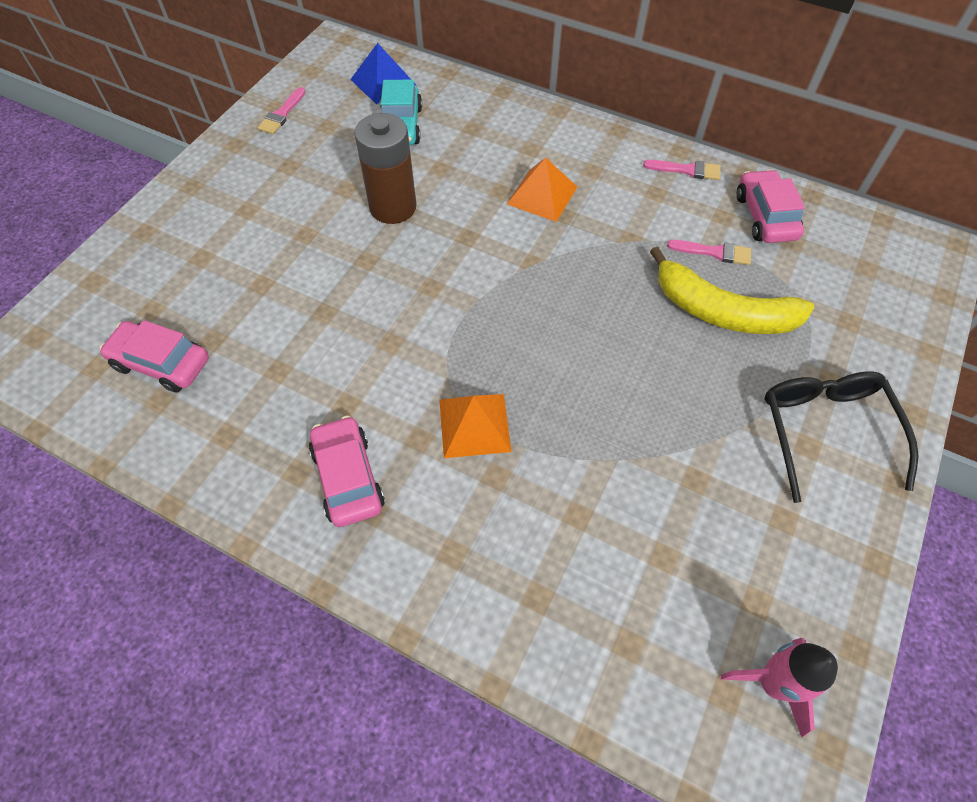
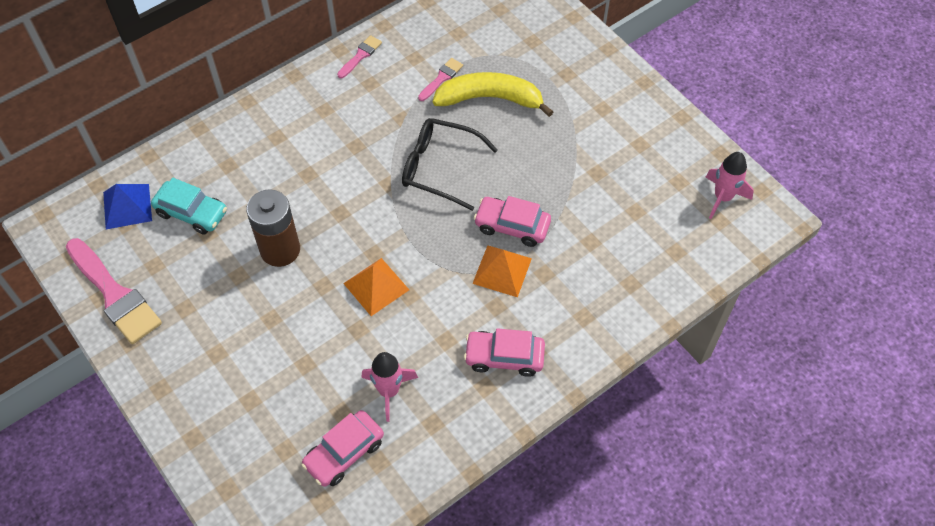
camera: 65 degrees left, 0 degrees up
(254, 374) = (389, 391): none -> pink rocket
(282, 114) = (115, 295): pink brush -> pink brush, size x2.06
(542, 195) = (329, 150): orange pyramid -> orange pyramid (376, 286)
(722, 311) = (490, 99): yellow banana -> yellow banana turned 135 degrees counterclockwise
(765, 216) = (428, 36): pink car -> pink car (512, 226)
(825, 431) = (598, 95): black glasses -> black glasses (439, 168)

